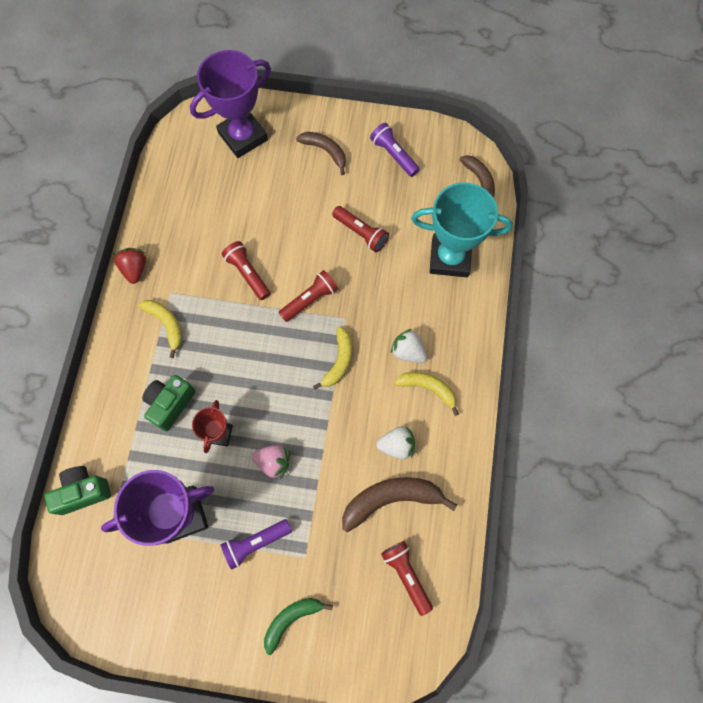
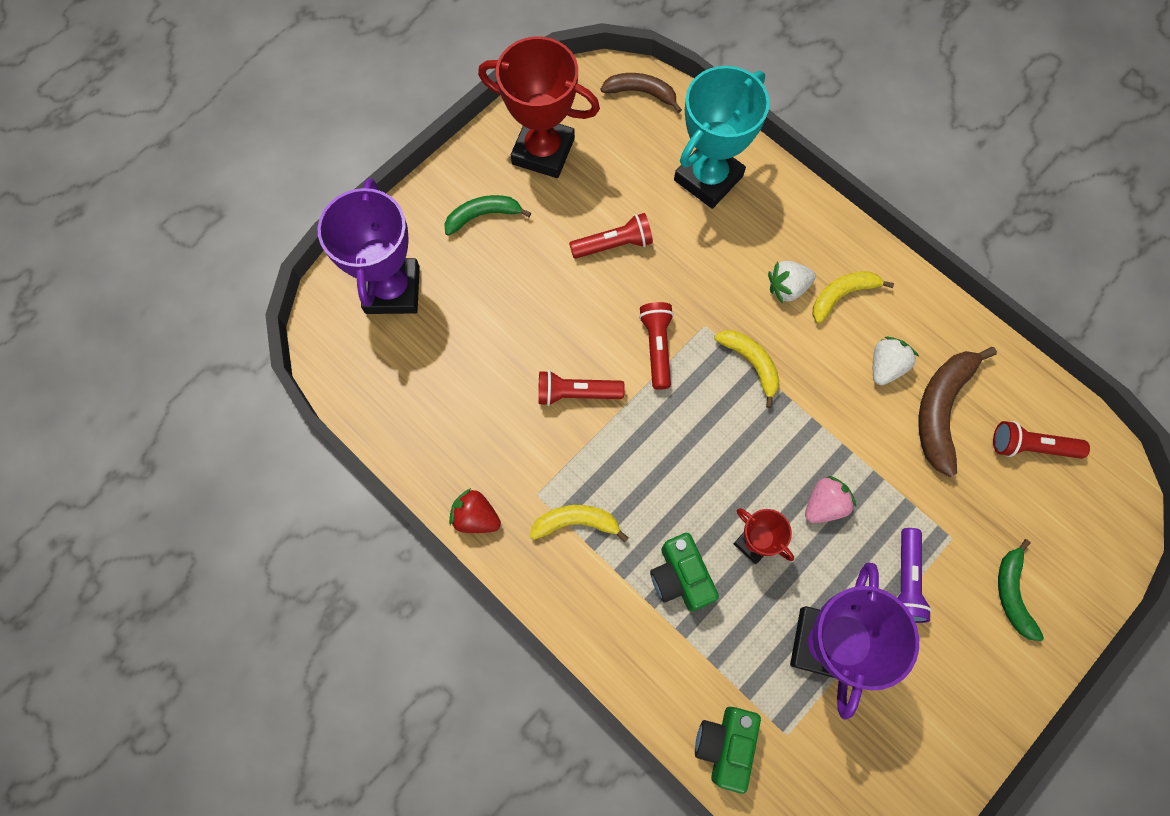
camera: 55 degrees left, 0 degrees up
(325, 151) = (483, 216): brown banana -> green banana
(394, 155) = (543, 151): purple flashlight -> red trophy

